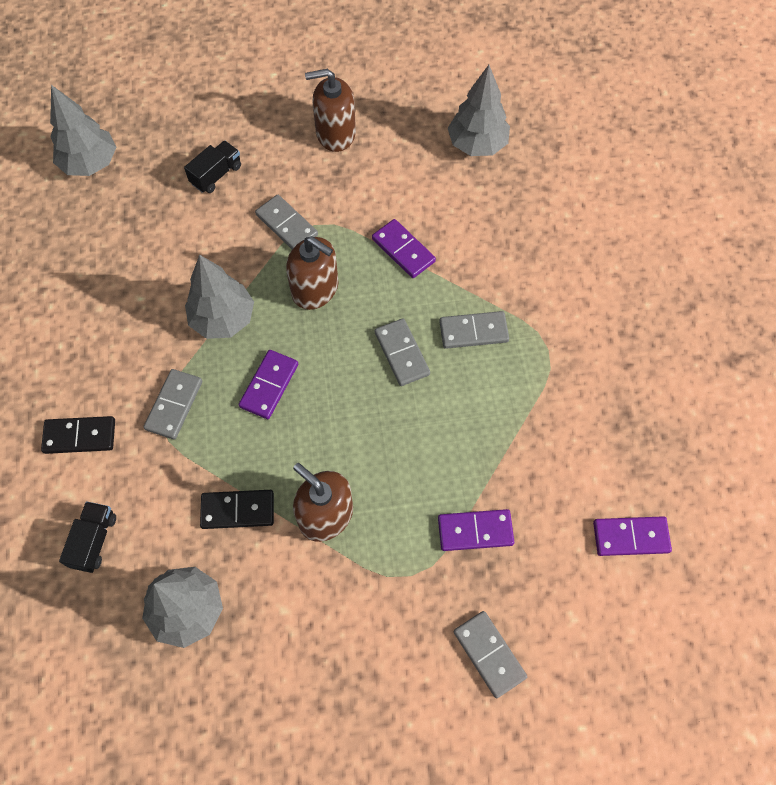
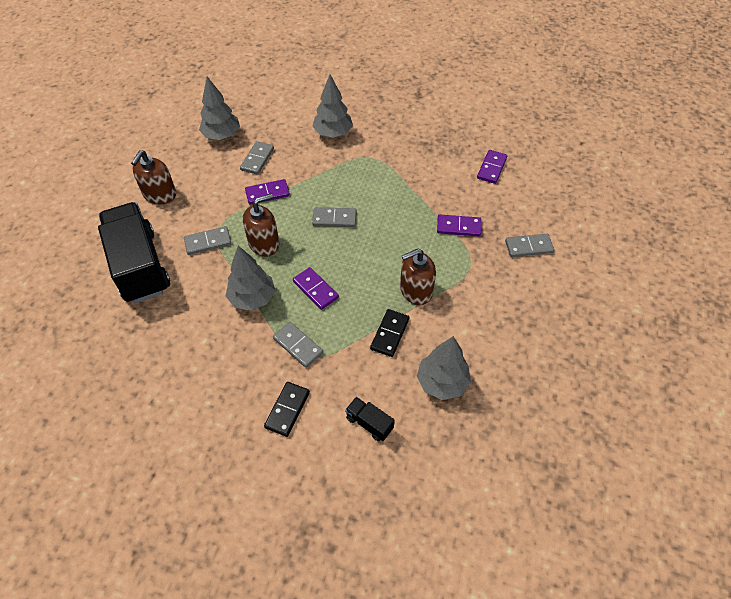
camera: 65 degrees left, 10 degrees down
(90, 163) = (68, 338): grey tree -> grey tree (333, 133)
(216, 175) = (140, 266): black truck -> black truck, size x2.46
(473, 331) = (341, 183): grey domino -> grey domino (257, 159)
(475, 531) = (458, 227): purple domino -> purple domino turned 75 degrees clockwise

